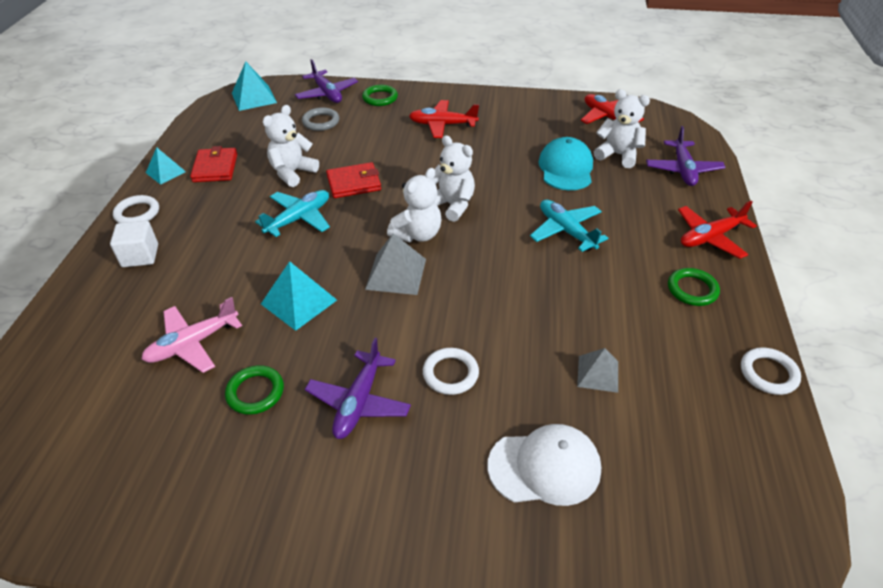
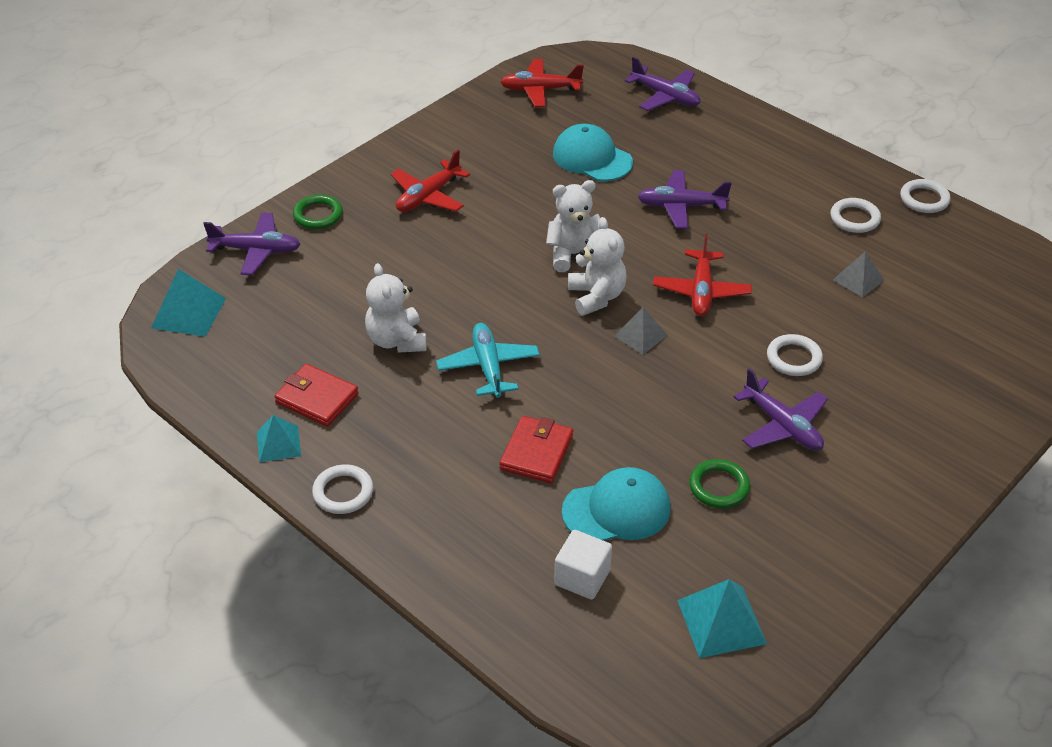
camera: 55 degrees left, 0 degrees up
(140, 256) = (432, 511): white cube -> white cube (582, 577)
(193, 343) = (617, 510): pink plane -> turquoise cap
(299, 302) = (621, 415): turquoise pyramid -> turquoise pyramid (721, 621)
(321, 122) = (315, 280): grey ring -> none
(354, 183) = (466, 303): red wallet -> red wallet (536, 452)
(396, 273) = (640, 335): grey pyramid -> grey pyramid, size x0.66
(544, 467) = (923, 353): white cap -> none
(566, 231) = (681, 206): turquoise plane -> purple plane
(618, 155) = (605, 118): white teddy bear -> none
(678, 336) = (854, 218): none -> white ring
(692, 289) = (813, 182): green ring -> none
(710, 237) = (764, 136): red plane -> red plane (701, 291)

